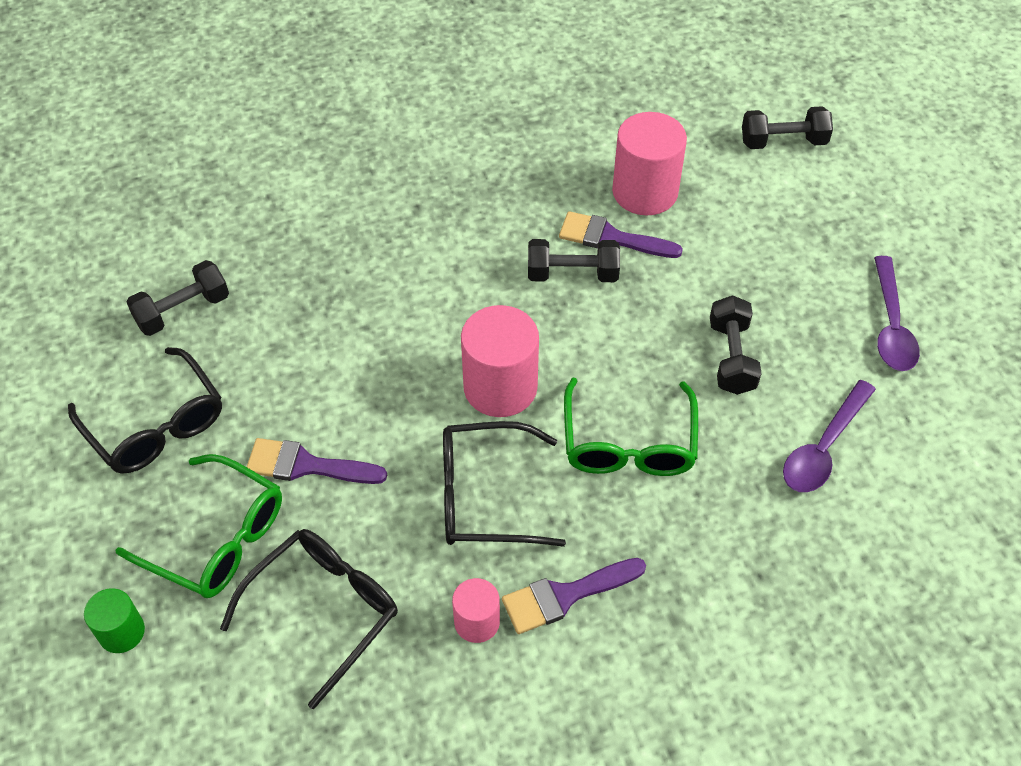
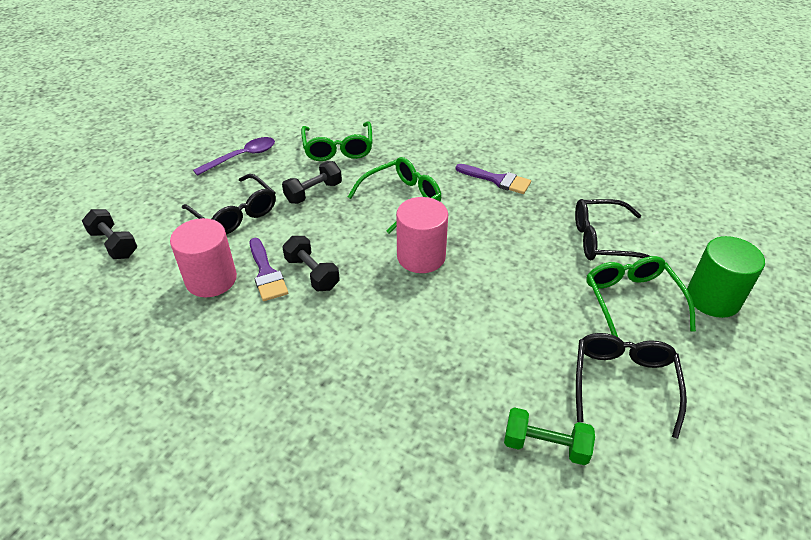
camera: 130 degrees left, 10 degrees down
(122, 632) = (713, 298): green cylinder -> green cylinder, size x1.83
(183, 311) = (545, 445): black dumbbell -> green dumbbell
(306, 465) = (555, 297): purple brush -> none
(477, 622) = (541, 196): pink cylinder -> none
(484, 496) = (486, 226): black glasses -> black glasses (235, 214)
(823, 447) = (338, 149): purple spoon -> green glasses

